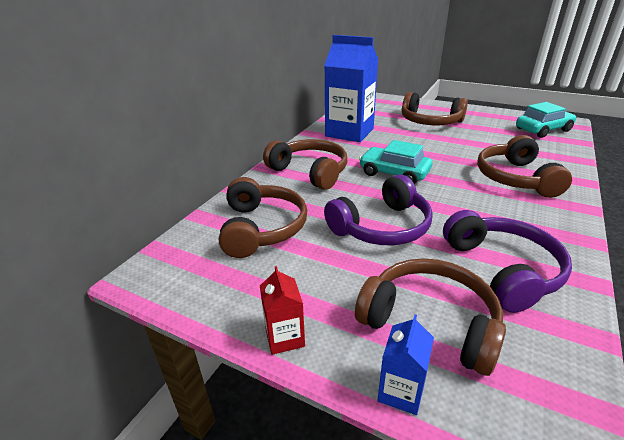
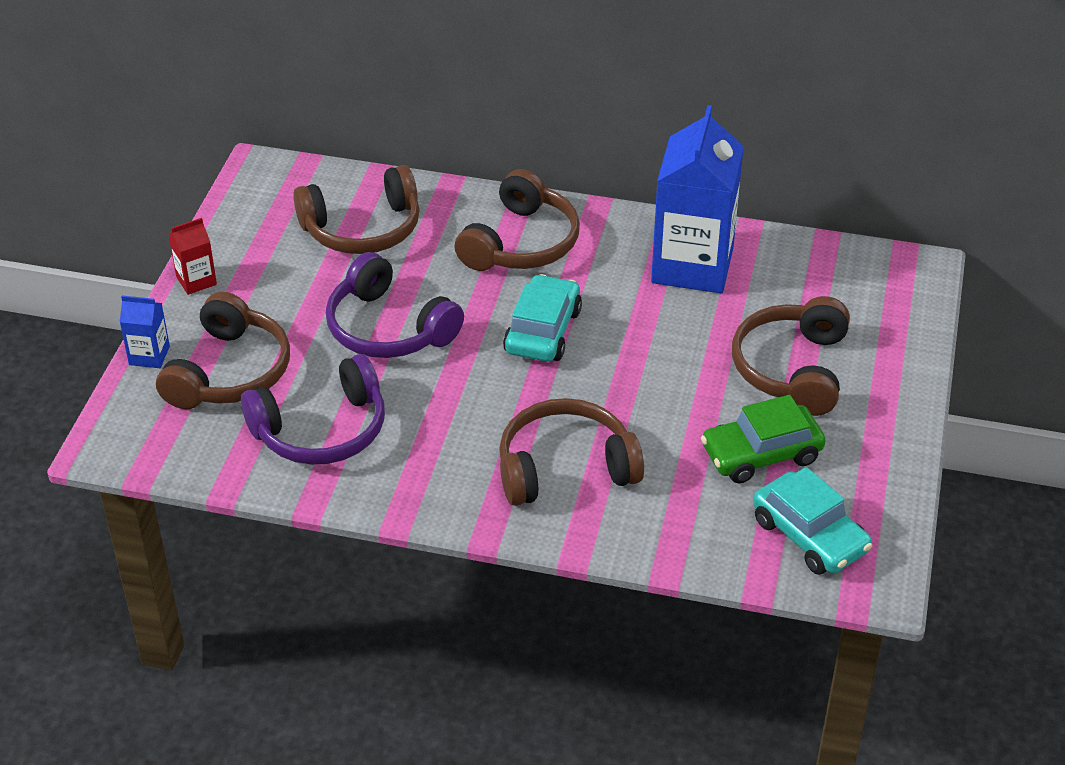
camera: 75 degrees right, 10 degrees up
(490, 133) = (761, 454): none -> green car

